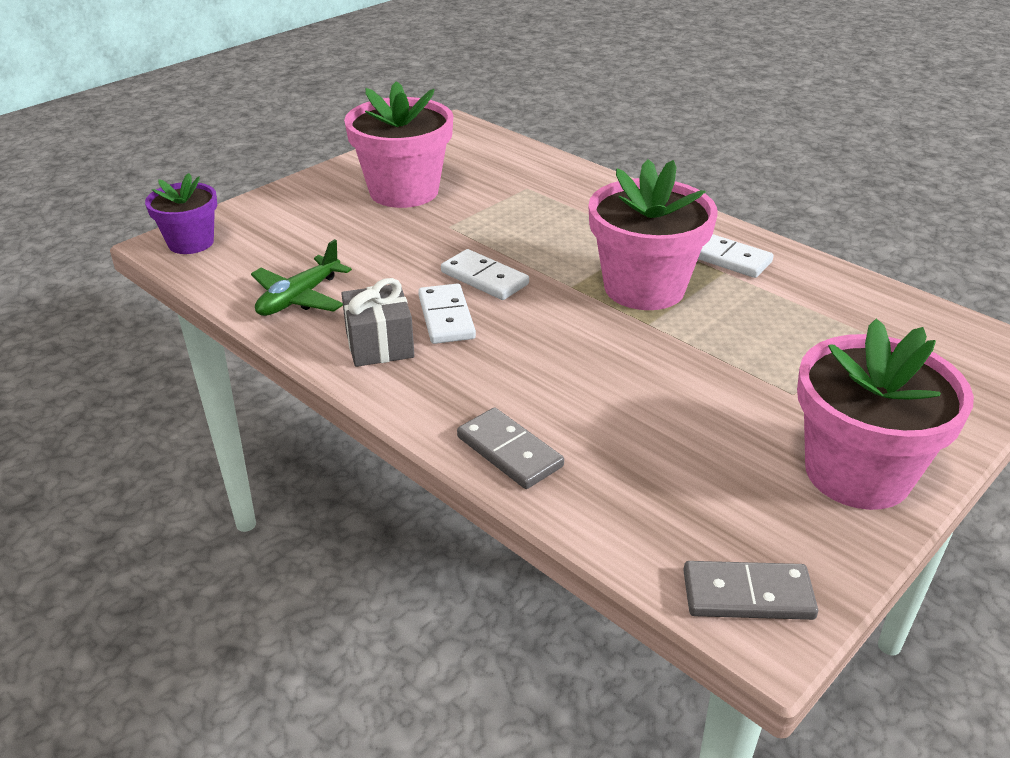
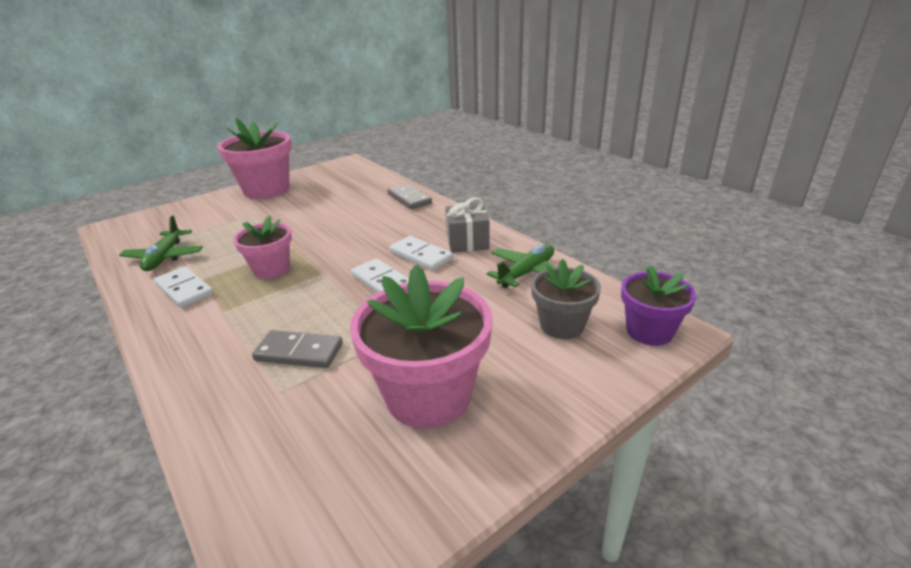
camera: 170 degrees left, 5 degrees down
(277, 243) = (562, 325): none -> grey flower pot
(446, 317) = (420, 256): white domino -> white domino turned 45 degrees counterclockwise
(644, 288) = (271, 269): pink flower pot -> pink flower pot, size x0.59
(747, 595) = (346, 167): grey domino -> grey domino (299, 352)
(822, 299) = (164, 257): none -> green plane

